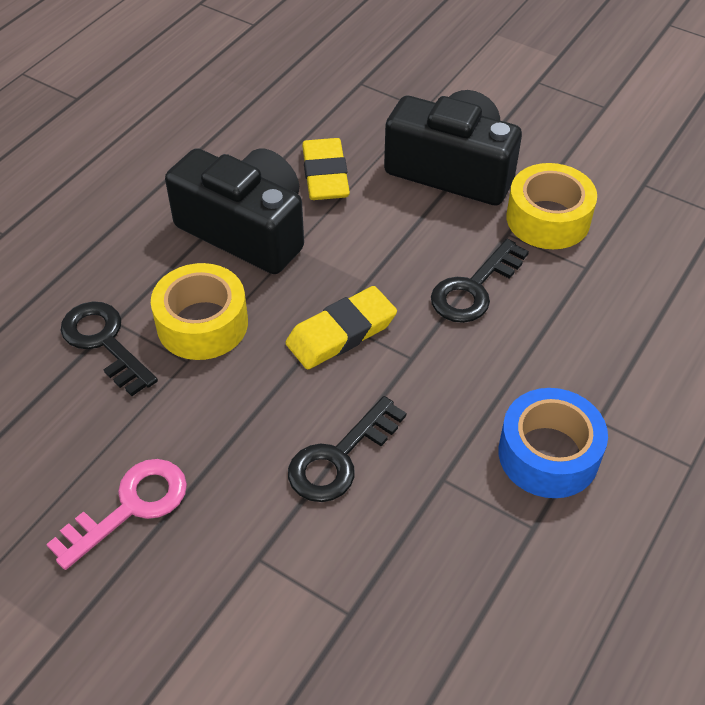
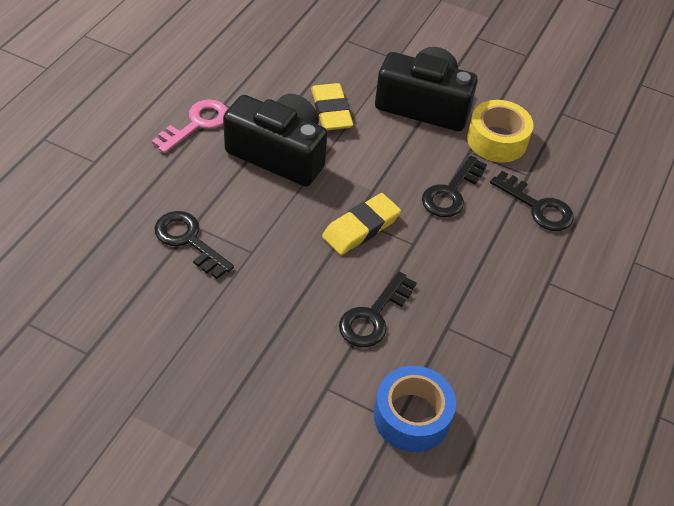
camera: 10 degrees left, 0 degrees up
(130, 507) = (230, 357): pink key -> pink key (196, 124)
(202, 324) = (259, 224): yellow tape -> none
(548, 454) = (517, 307): blue tape -> blue tape (412, 416)
(594, 312) = (537, 207): none -> black key

